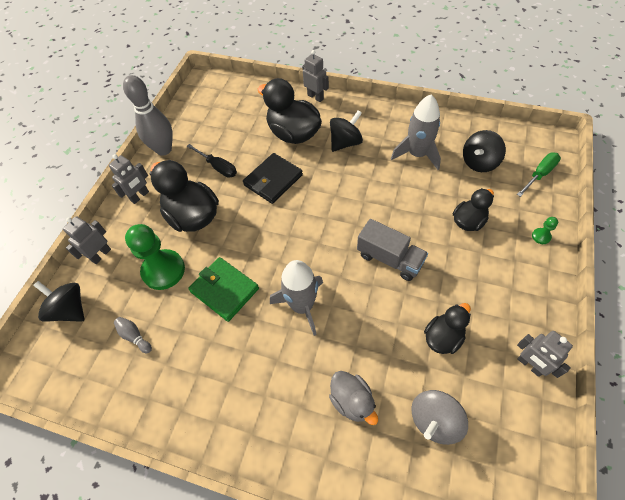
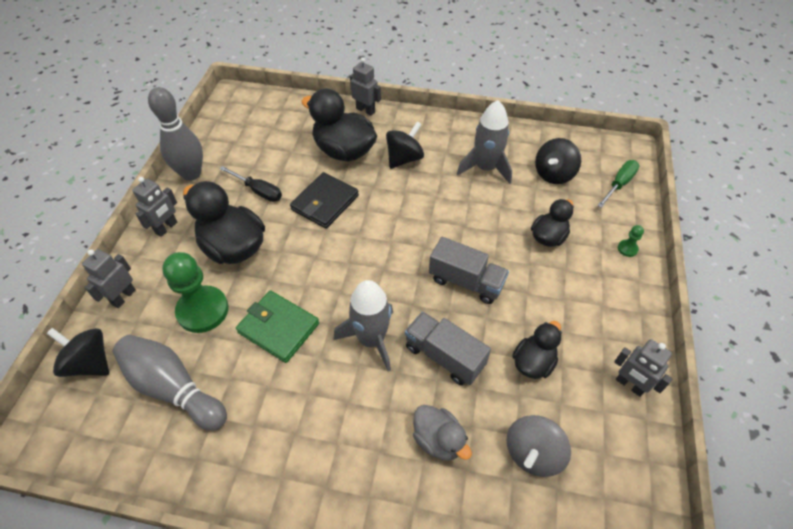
camera: 10 degrees left, 5 degrees down
(134, 336) = (173, 388): grey bowling pin -> grey bowling pin, size x2.31
(364, 325) = (444, 356): none -> grey truck

